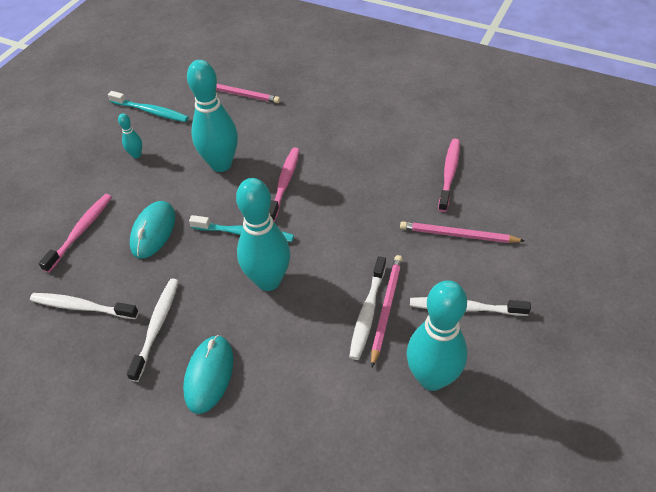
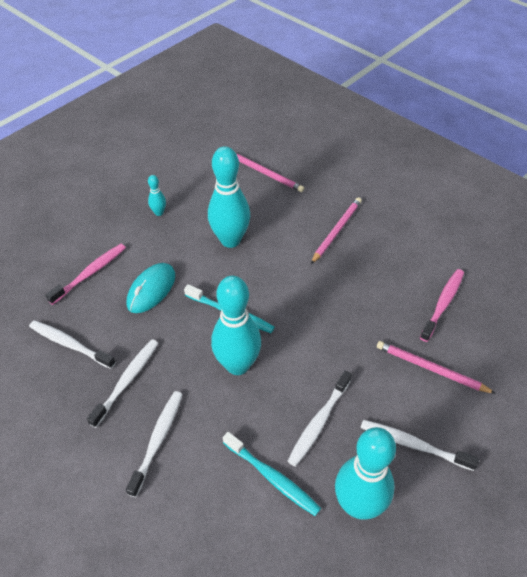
camera: 15 degrees right, 0 degrees up
(151, 111) = (184, 173): turquoise toothbrush -> turquoise toothbrush (272, 477)
(209, 375) = (157, 440): turquoise mouse -> white toothbrush
(284, 183) = (282, 273): pink toothbrush -> none
(386, 308) = (338, 423): pink pencil -> pink pencil (336, 231)

